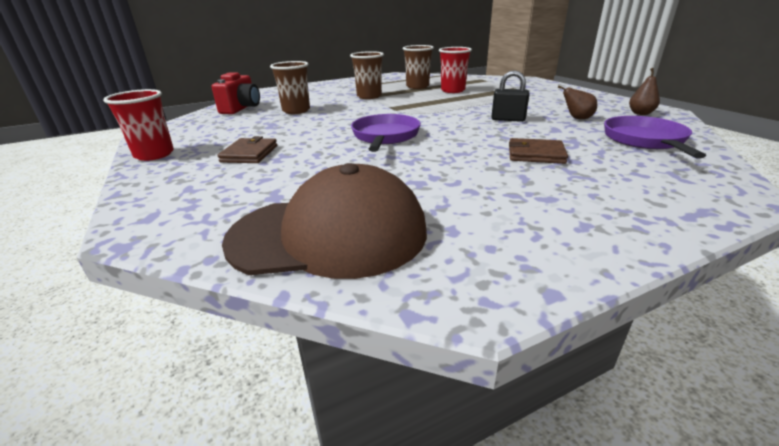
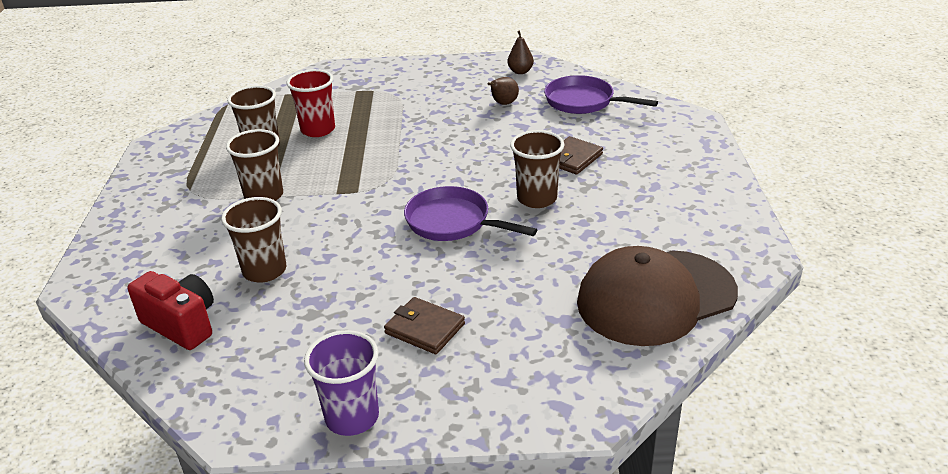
camera: 65 degrees left, 5 degrees up
(154, 154) = (352, 417): red cup -> purple cup
(329, 234) = (655, 297): brown cap -> brown cap turned 135 degrees counterclockwise
(450, 154) = (537, 198): none -> brown cup
(508, 119) = (470, 137): black padlock -> none

